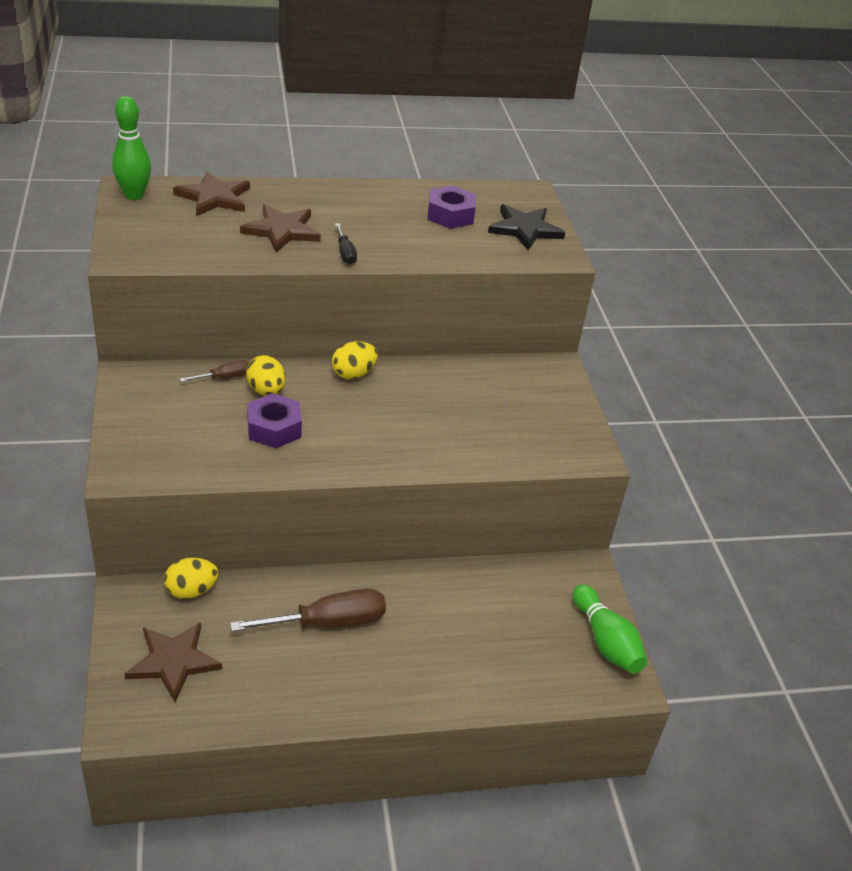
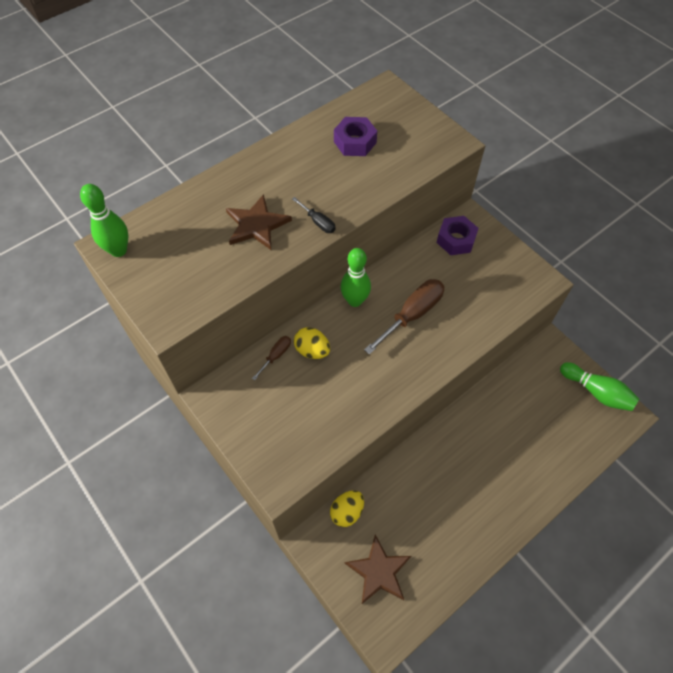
camera: 25 degrees left, 20 degrees up
(214, 197) = (179, 218): brown star -> none
(274, 428) = (343, 380): purple nut -> purple nut (456, 240)
(328, 623) = (443, 481): brown screwdriver -> brown screwdriver (412, 314)
(353, 374) = (355, 300): yellow egg -> green bowling pin
(525, 229) = (412, 129): black star -> none

